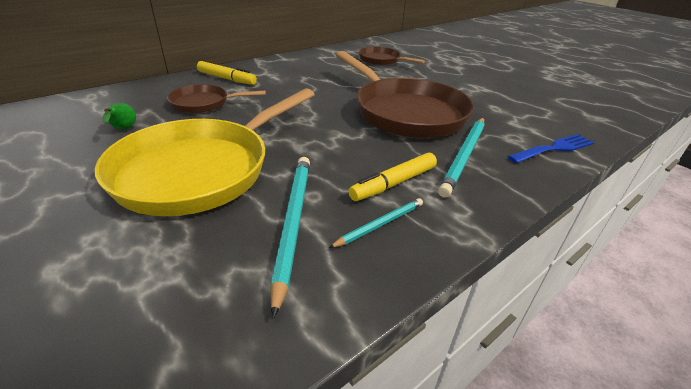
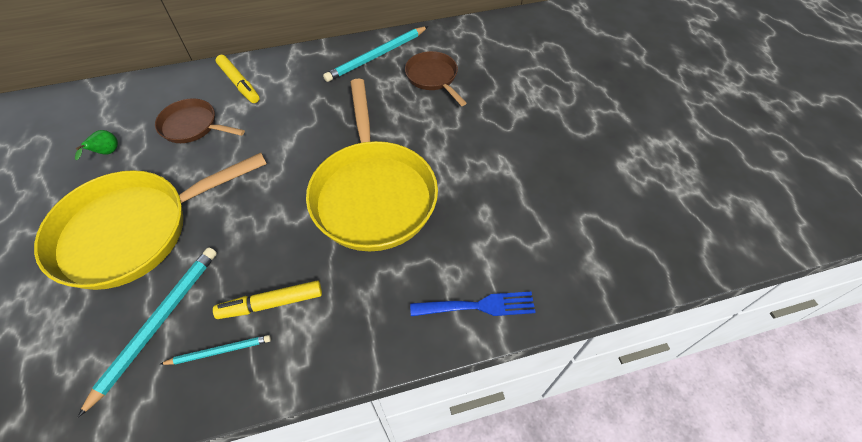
camera: 25 degrees right, 20 degrees up
(405, 112) = (373, 194): brown pan -> yellow pan
(464, 156) = (370, 287): turquoise pencil -> turquoise pencil (377, 56)

